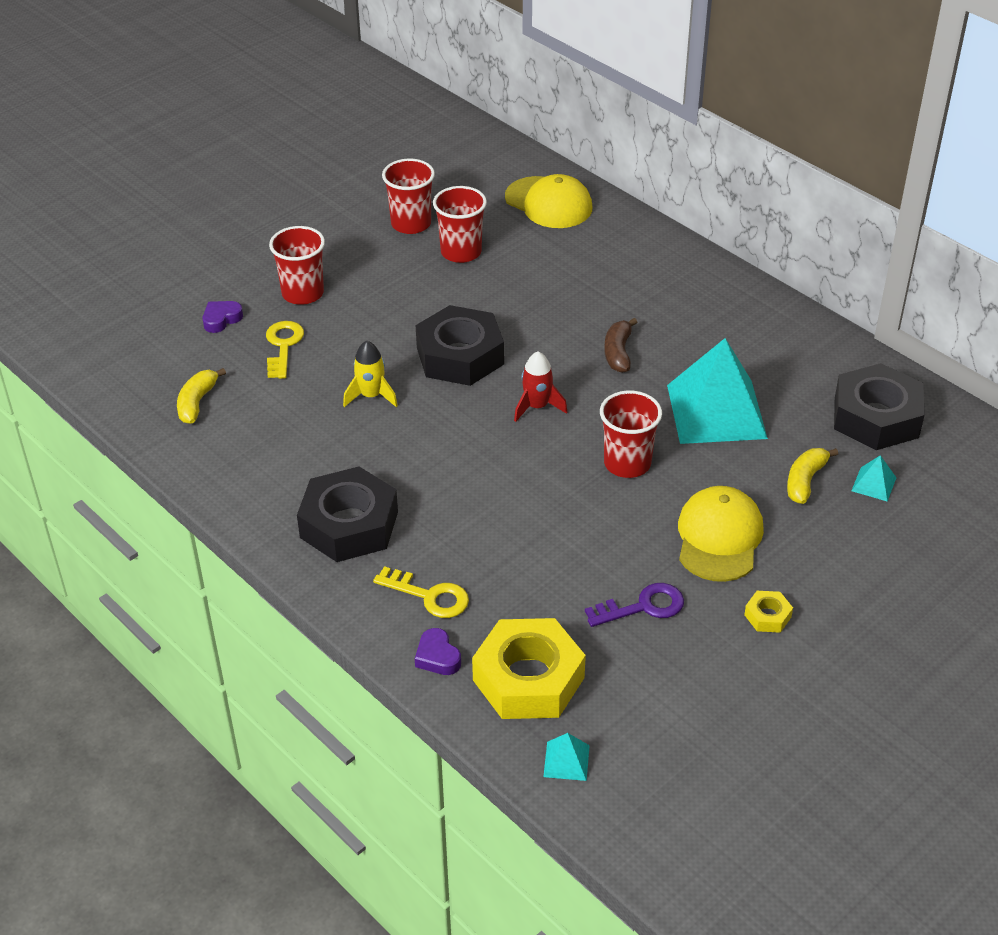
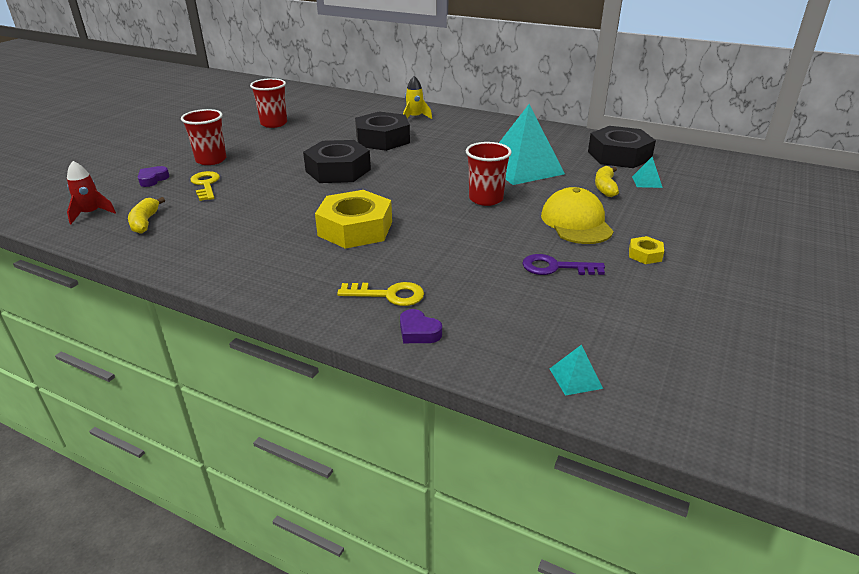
camera: 20 degrees left, 10 degrees down
(349, 525) = (299, 266): black nut -> black nut (382, 139)
(371, 396) = (284, 197): yellow rocket -> yellow rocket (414, 118)
(461, 252) = (313, 130): red cup -> none
(528, 679) = (503, 329): yellow nut -> yellow nut (355, 229)
(537, 407) = (406, 184): red rocket -> red rocket (91, 214)
(548, 203) = (357, 106): yellow cap -> none
(618, 353) = (442, 154): brown banana -> none
(643, 606) = (555, 267): purple key -> purple key turned 135 degrees counterclockwise

